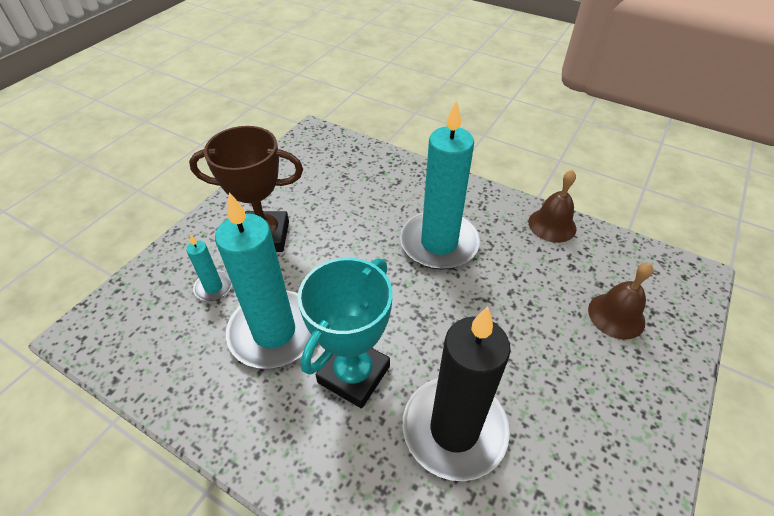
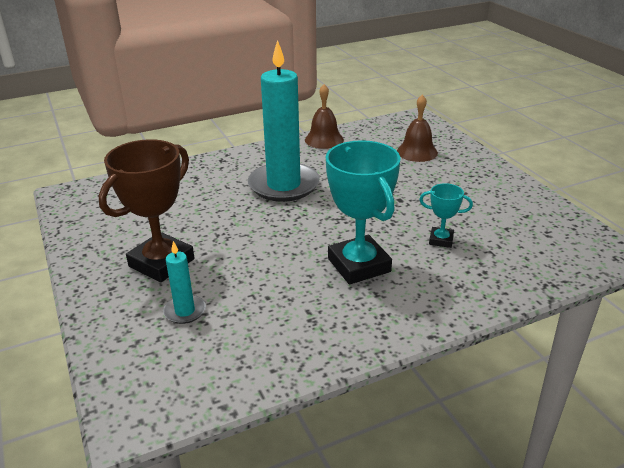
camera: 55 degrees left, 15 degrees down
(274, 332) = (277, 291): turquoise candle -> none
(454, 429) = (441, 240): black candle -> turquoise trophy

